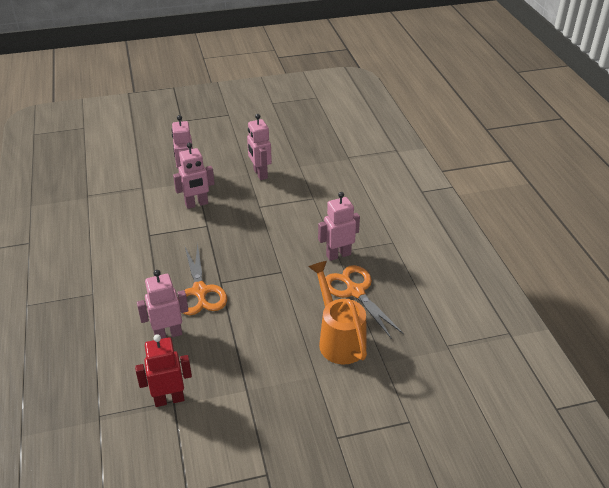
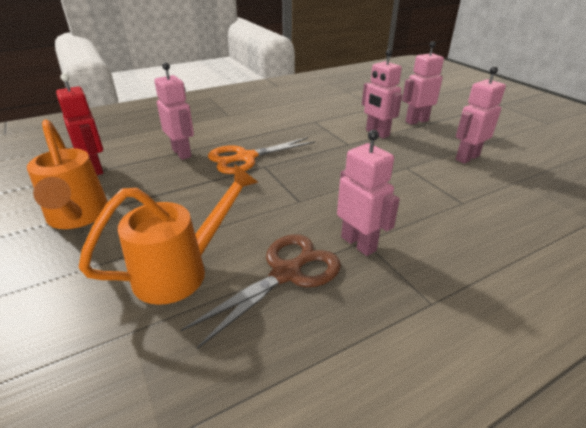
camera: 75 degrees right, 5 degrees down
(254, 402) = (78, 217): none -> orange watering can
(355, 291) = (286, 273): orange scissors -> brown scissors

